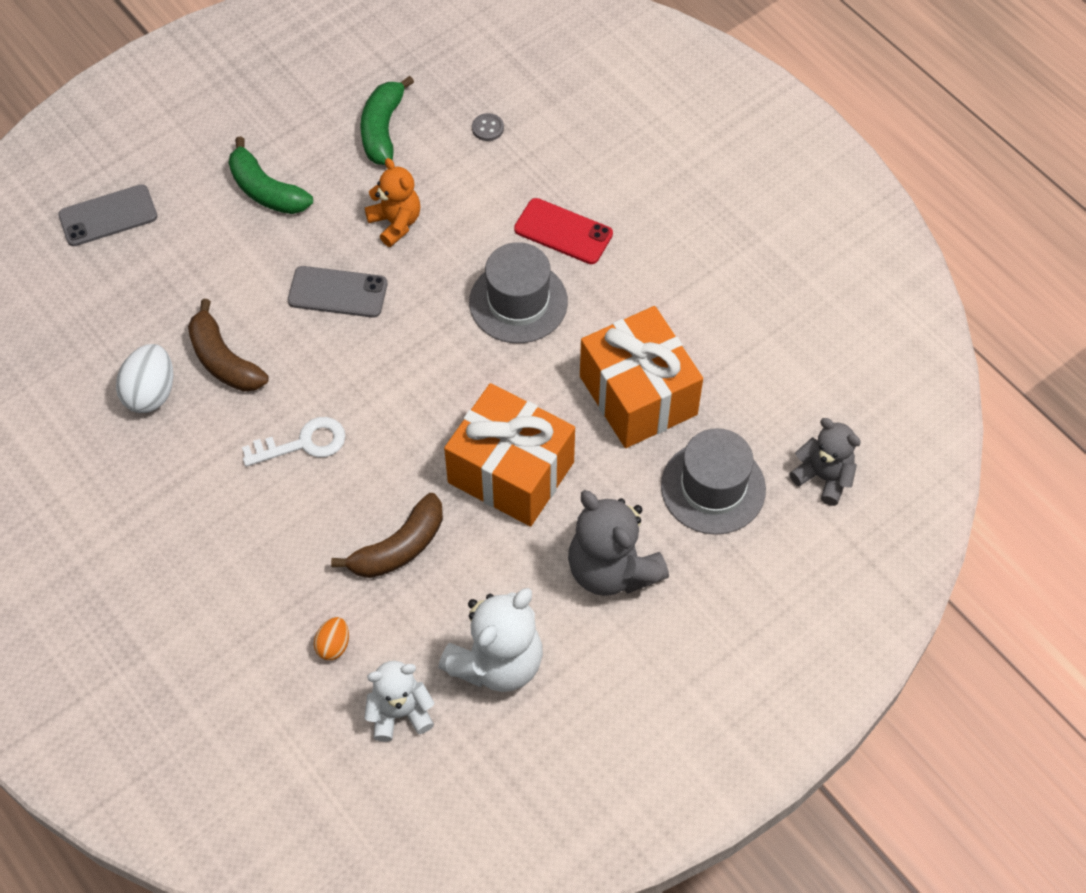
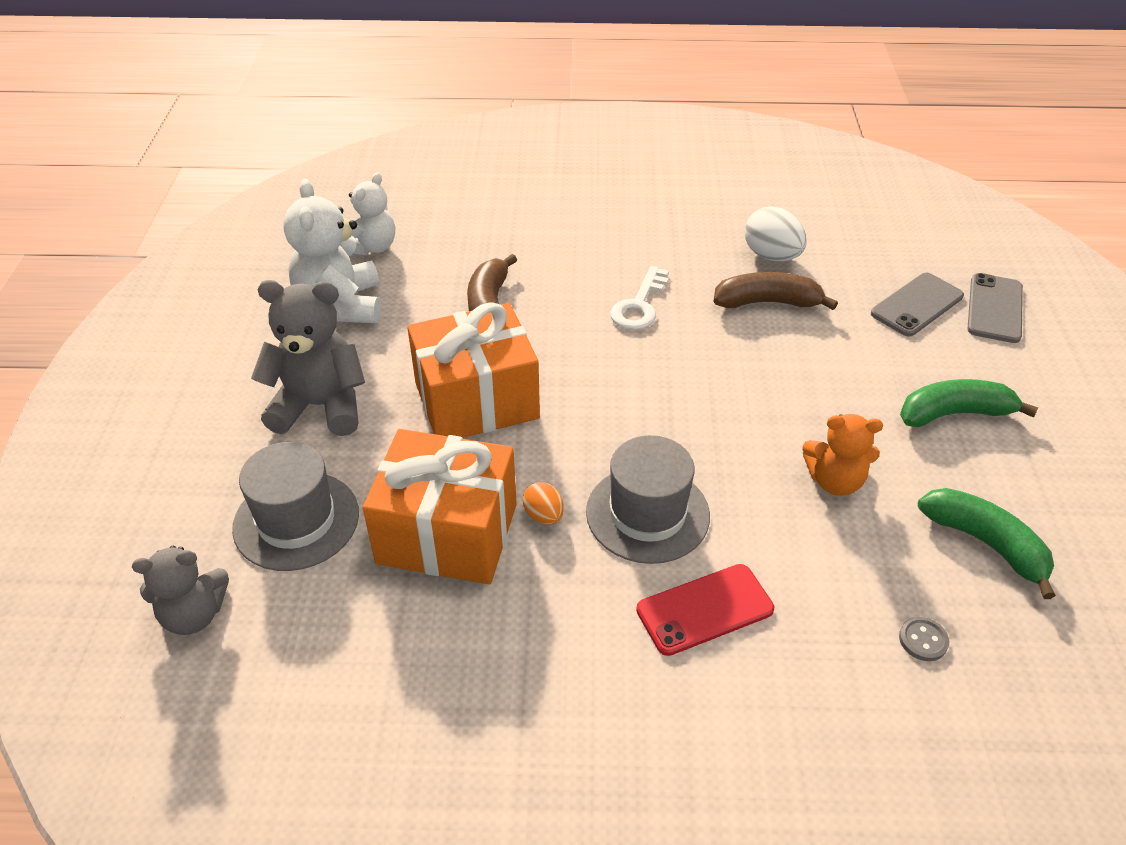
camera: 130 degrees right, 15 degrees down
(333, 645) = (457, 243): orange egg -> orange egg (544, 515)
(337, 292) = (780, 398): grey phone -> grey phone (917, 305)

